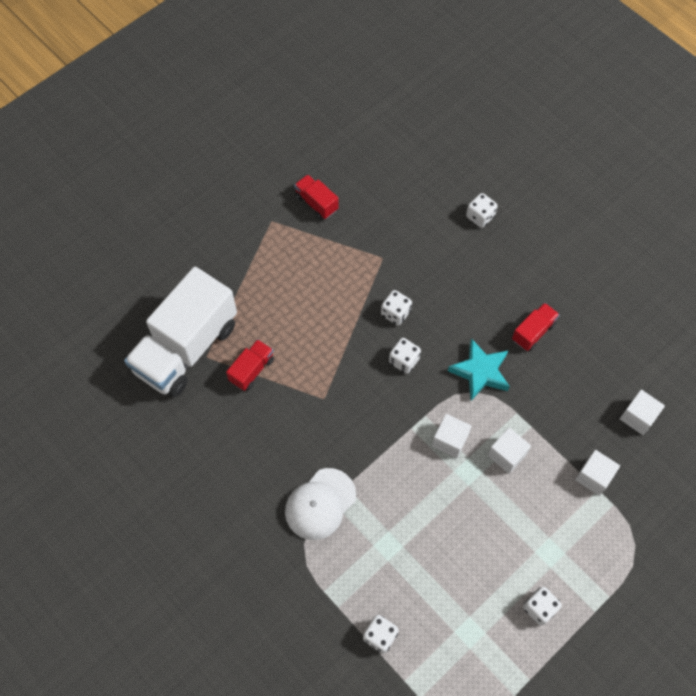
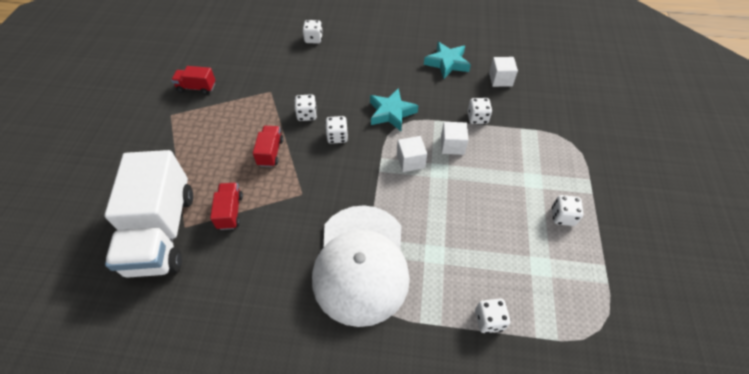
camera: 40 degrees left, 10 degrees down
(320, 504) = (361, 263): white cap -> white cap, size x1.74
(533, 332) = (401, 75): red truck -> red truck (270, 152)
(563, 444) = (477, 118): none -> white dice
(594, 477) = (511, 123): white cube -> none
(598, 353) = (447, 63): none -> turquoise star

